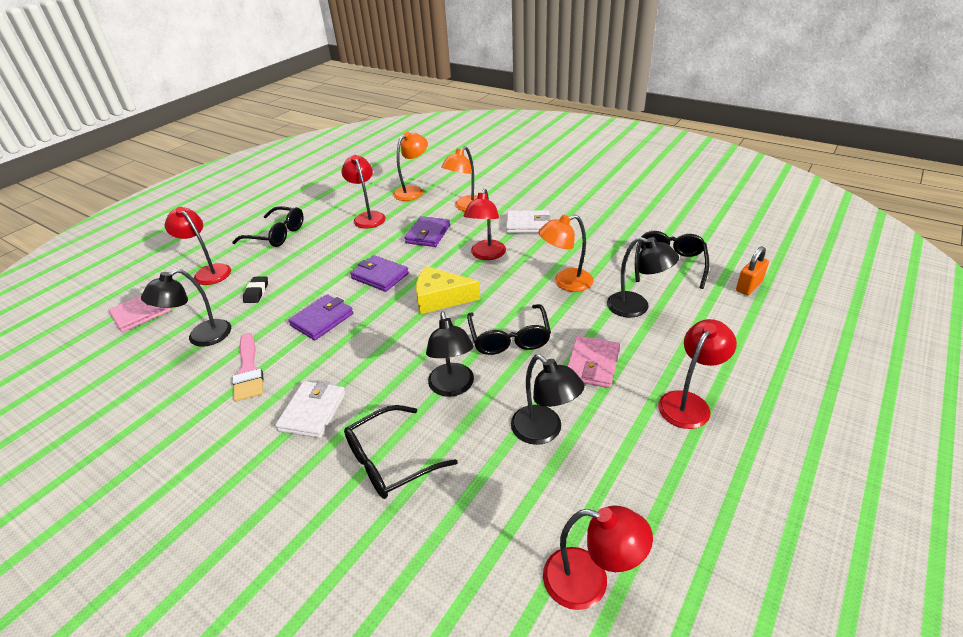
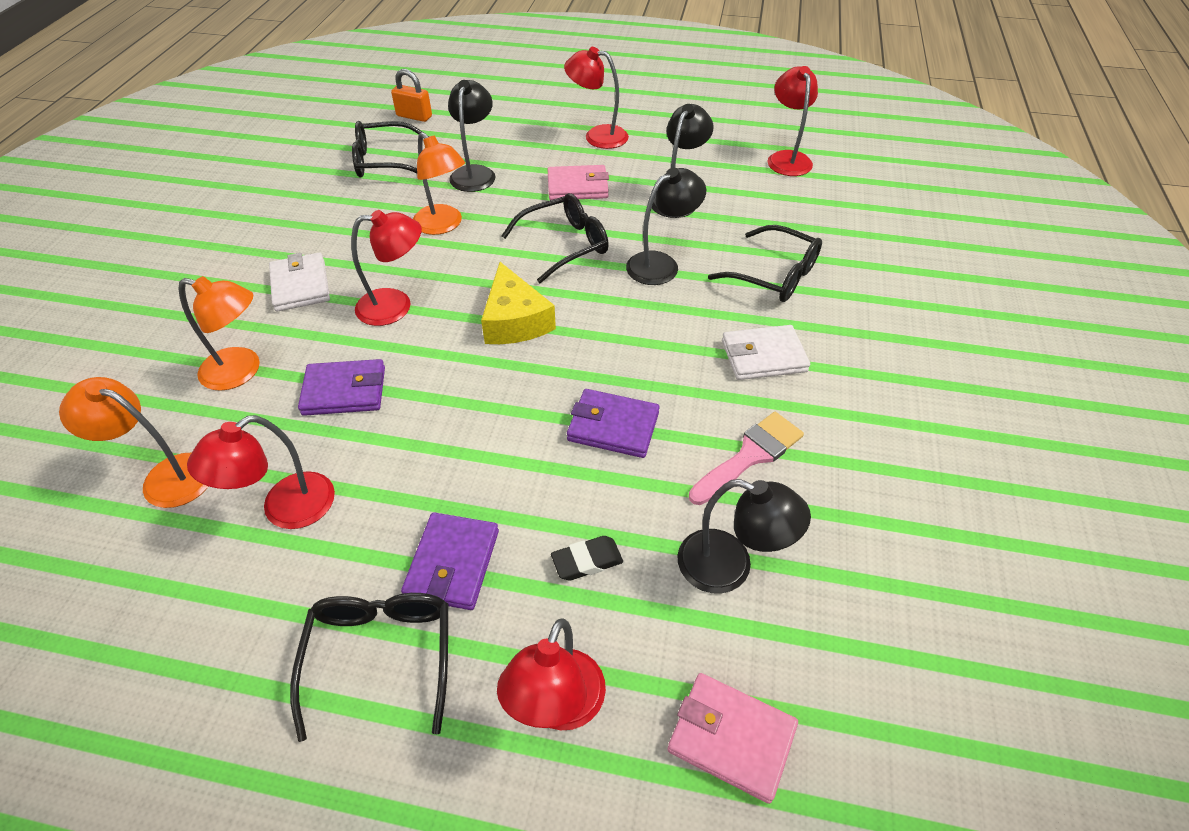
camera: 115 degrees left, 10 degrees up
(380, 276) = (483, 405): purple wallet -> purple wallet (452, 563)

